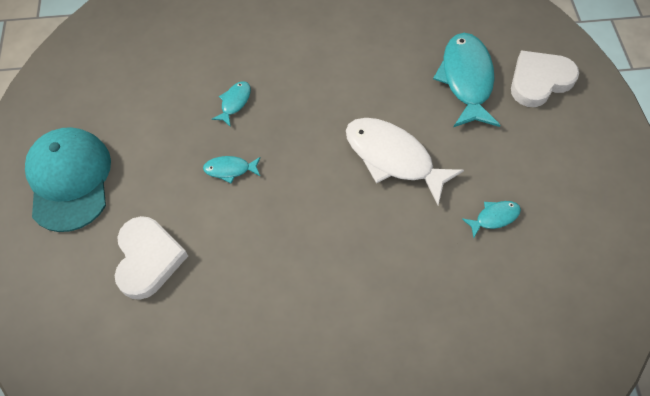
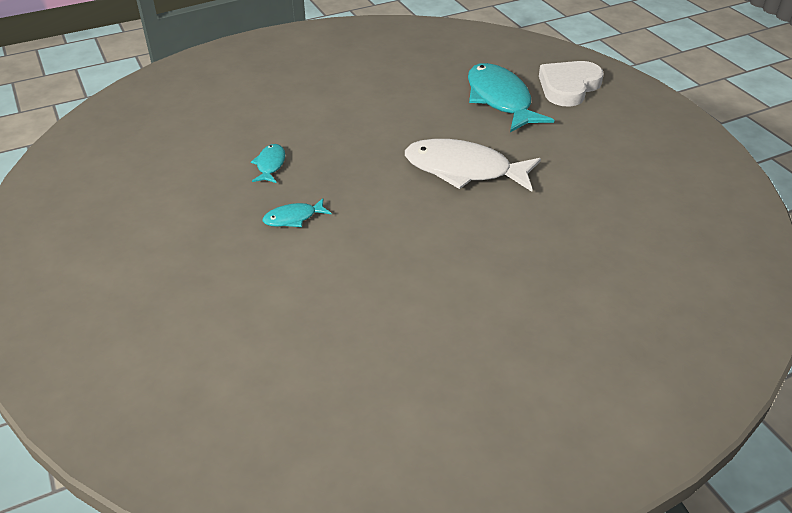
camera: 20 degrees left, 20 degrees down
(69, 180) = (102, 271): turquoise cap -> none
(148, 259) = (235, 316): white heart -> none
(494, 217) = (591, 190): turquoise fish -> none

